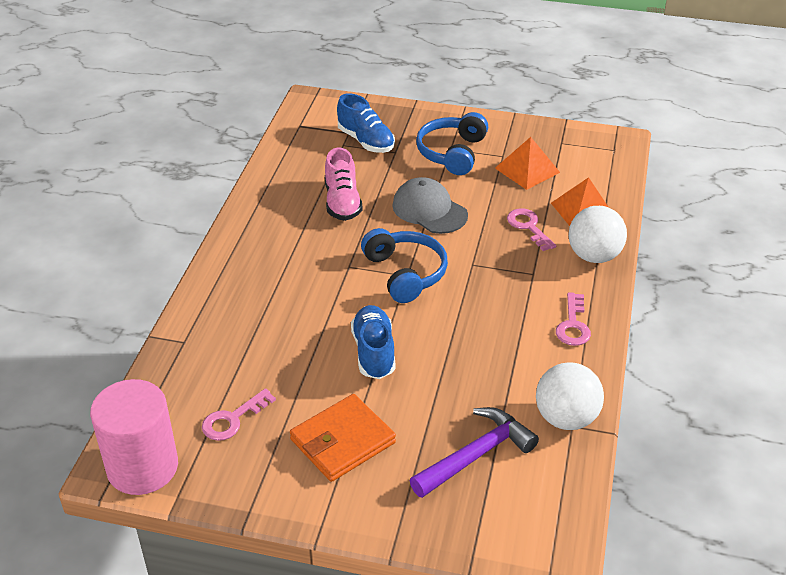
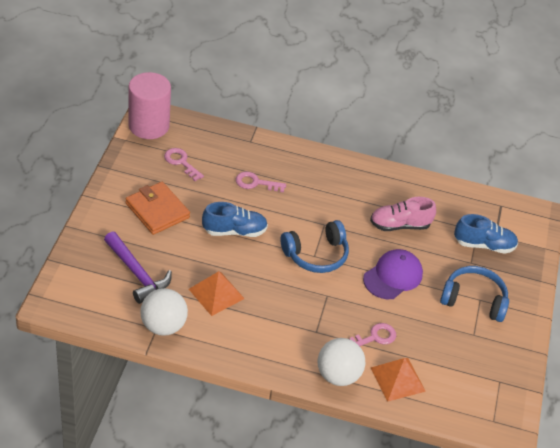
camera: 85 degrees right, 5 degrees up
(366, 141) = (484, 245): blue shoe -> blue shoe turned 135 degrees counterclockwise
(429, 210) = (393, 276): grey cap -> purple cap
(527, 170) = (454, 348): orange pyramid -> orange pyramid (216, 293)
(573, 325) = (256, 347): pink key -> pink key (256, 183)

